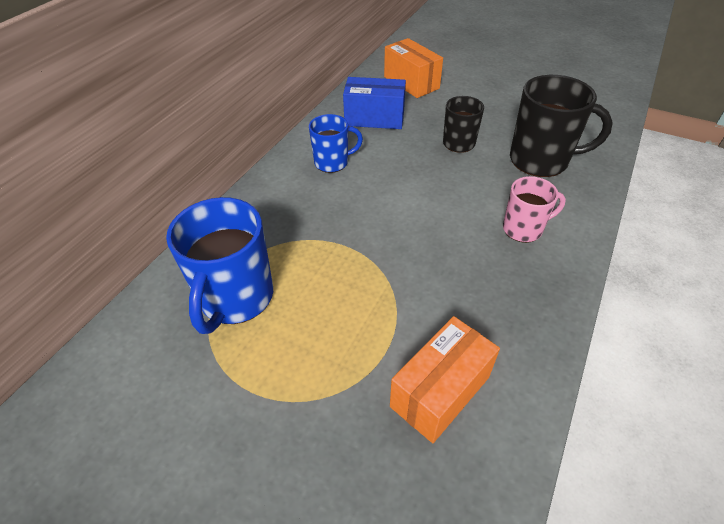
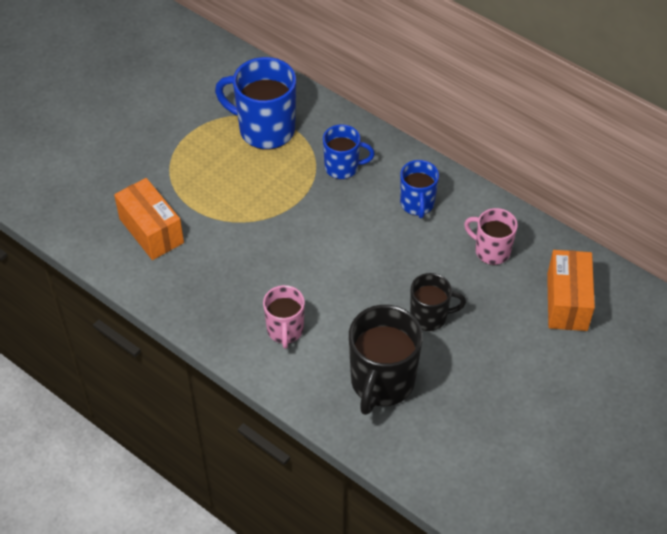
camera: 100 degrees right, 5 degrees up
(292, 219) = (342, 167): none -> blue mug
(374, 118) = (491, 251): blue box -> pink mug
(411, 82) = (567, 302): orange box -> orange box turned 60 degrees counterclockwise

